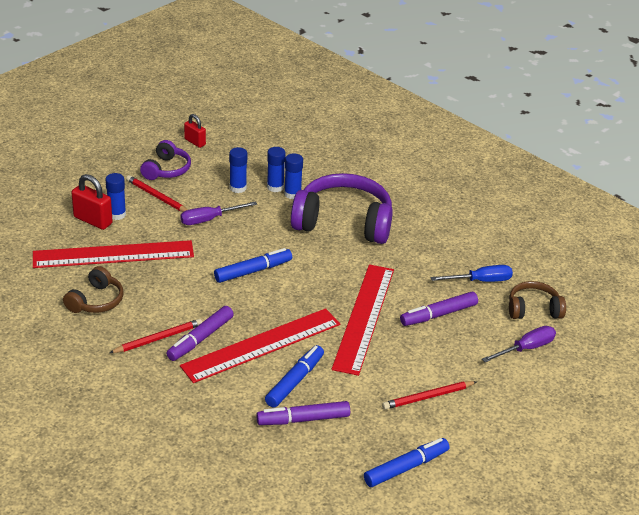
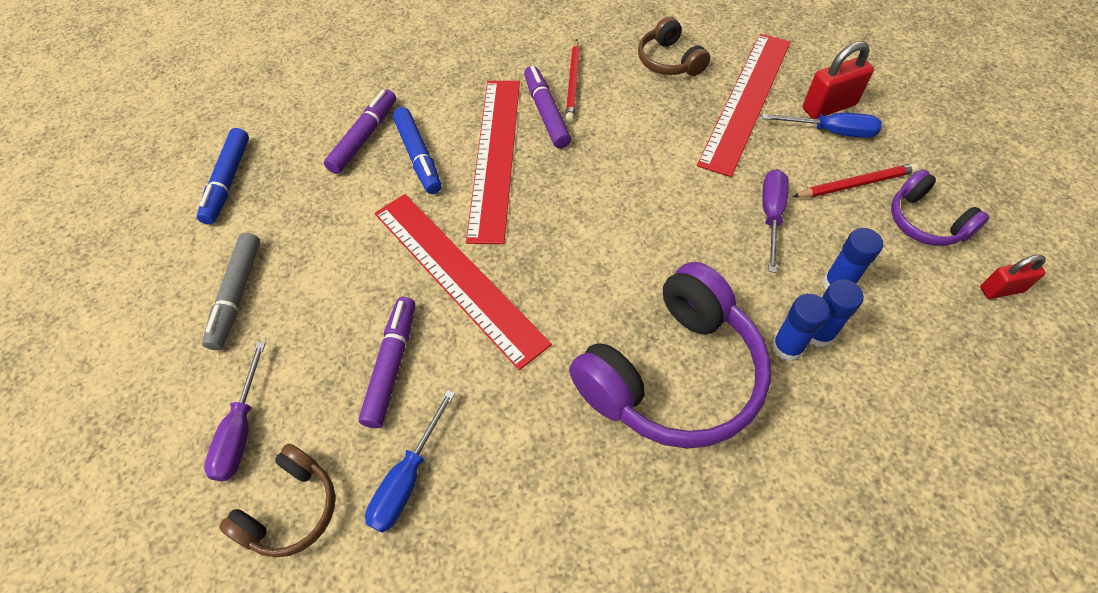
camera: 130 degrees right, 20 degrees up
(117, 214) = (831, 131): blue glue stick -> blue screwdriver
(253, 271) = (630, 210): blue marker -> none
(428, 397) = (284, 259): red pencil -> none
(470, 402) = (237, 295): none -> grey marker

